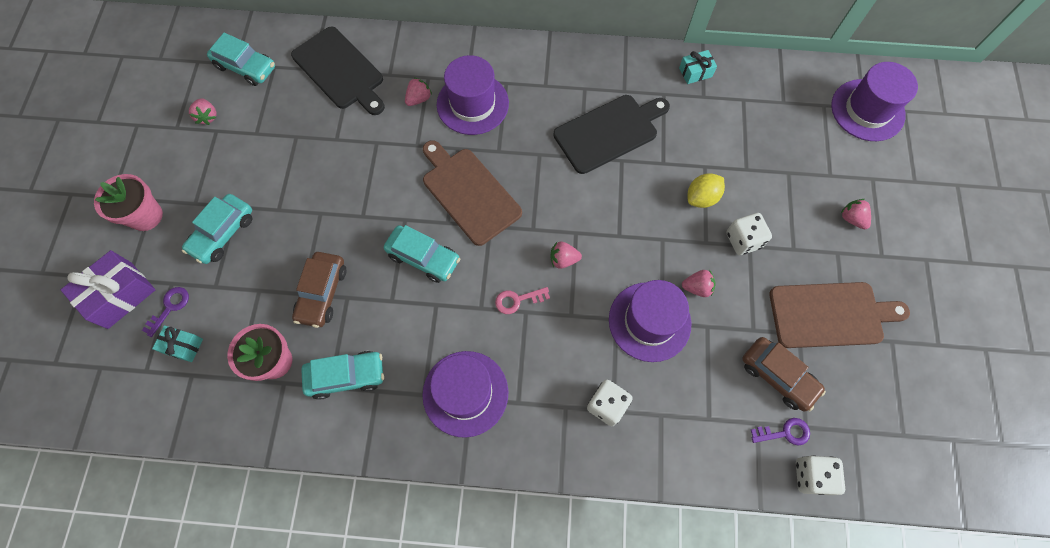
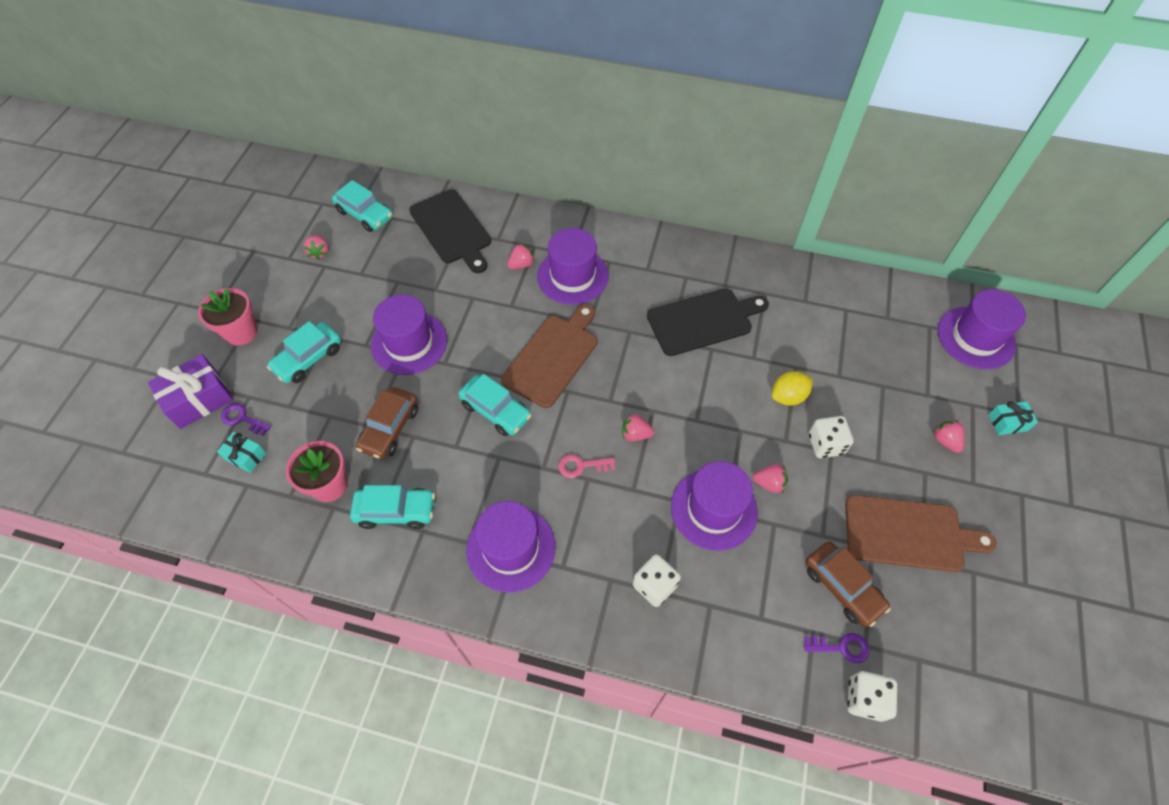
camera: 10 degrees right, 10 degrees down
(170, 307) = (242, 419): purple key -> purple key turned 105 degrees counterclockwise
(322, 200) = (409, 343): none -> purple hat
(469, 193) = (552, 357): brown cutting board -> brown cutting board turned 60 degrees clockwise
(695, 72) = (800, 277): turquoise gift -> turquoise gift (1007, 422)

